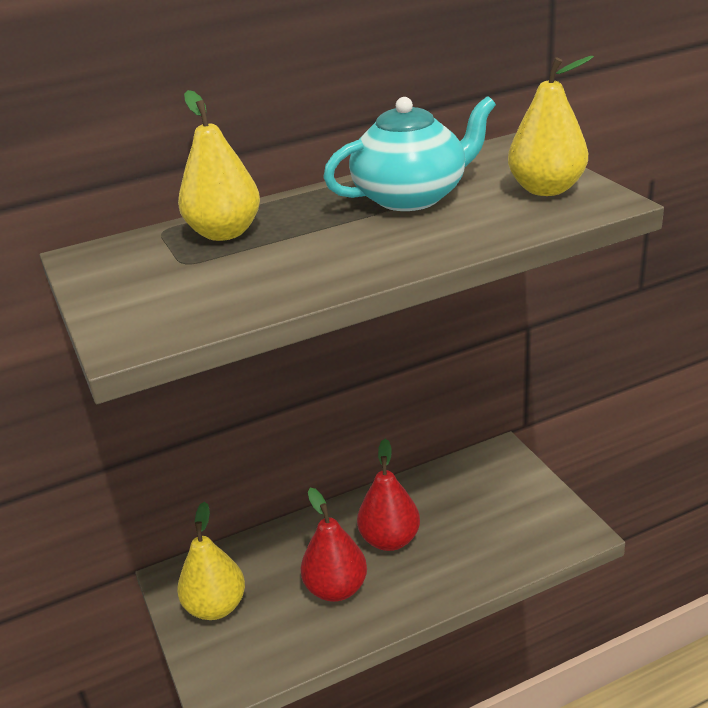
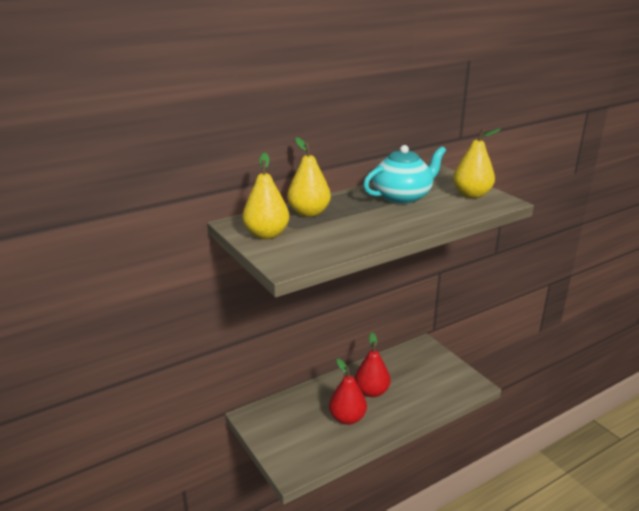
camera: 10 degrees left, 5 degrees down
(216, 607) = (279, 430): yellow pear -> yellow pear (266, 235)

